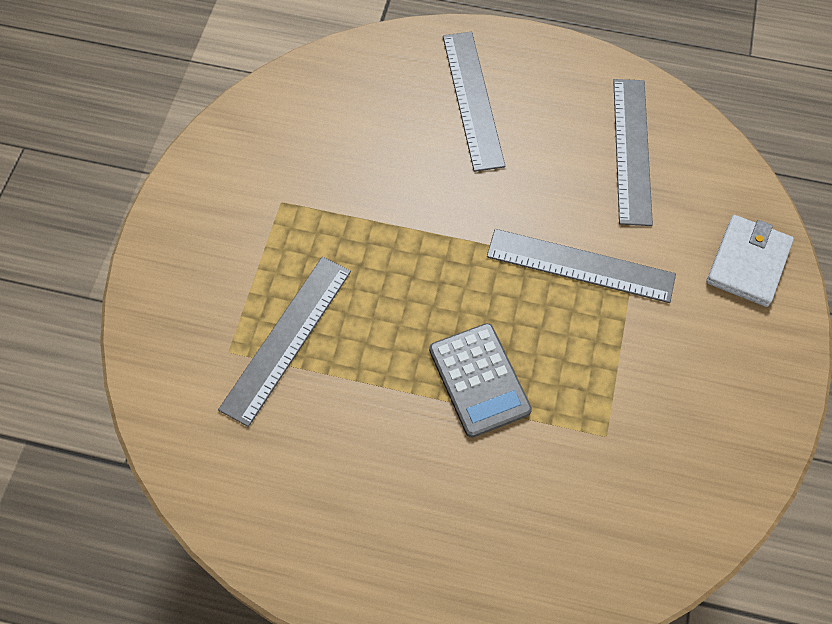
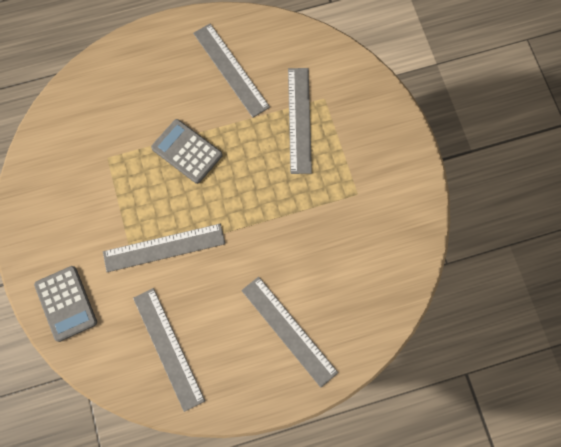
camera: 150 degrees right, 10 degrees up
(337, 475) = (230, 70): none -> grey ruler
(748, 263) = (66, 303): white wallet -> grey calculator

